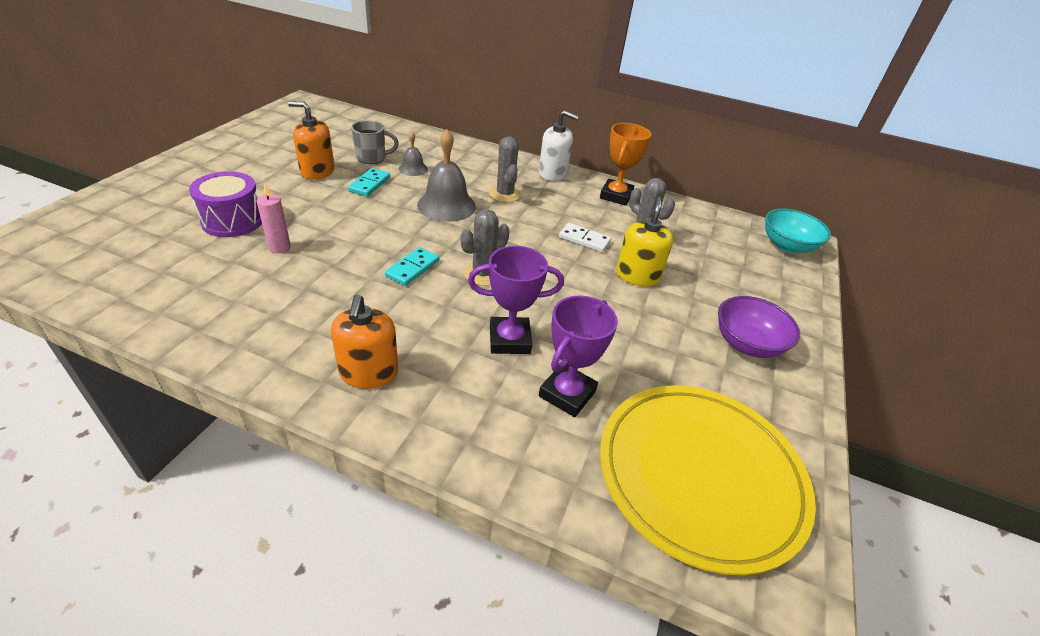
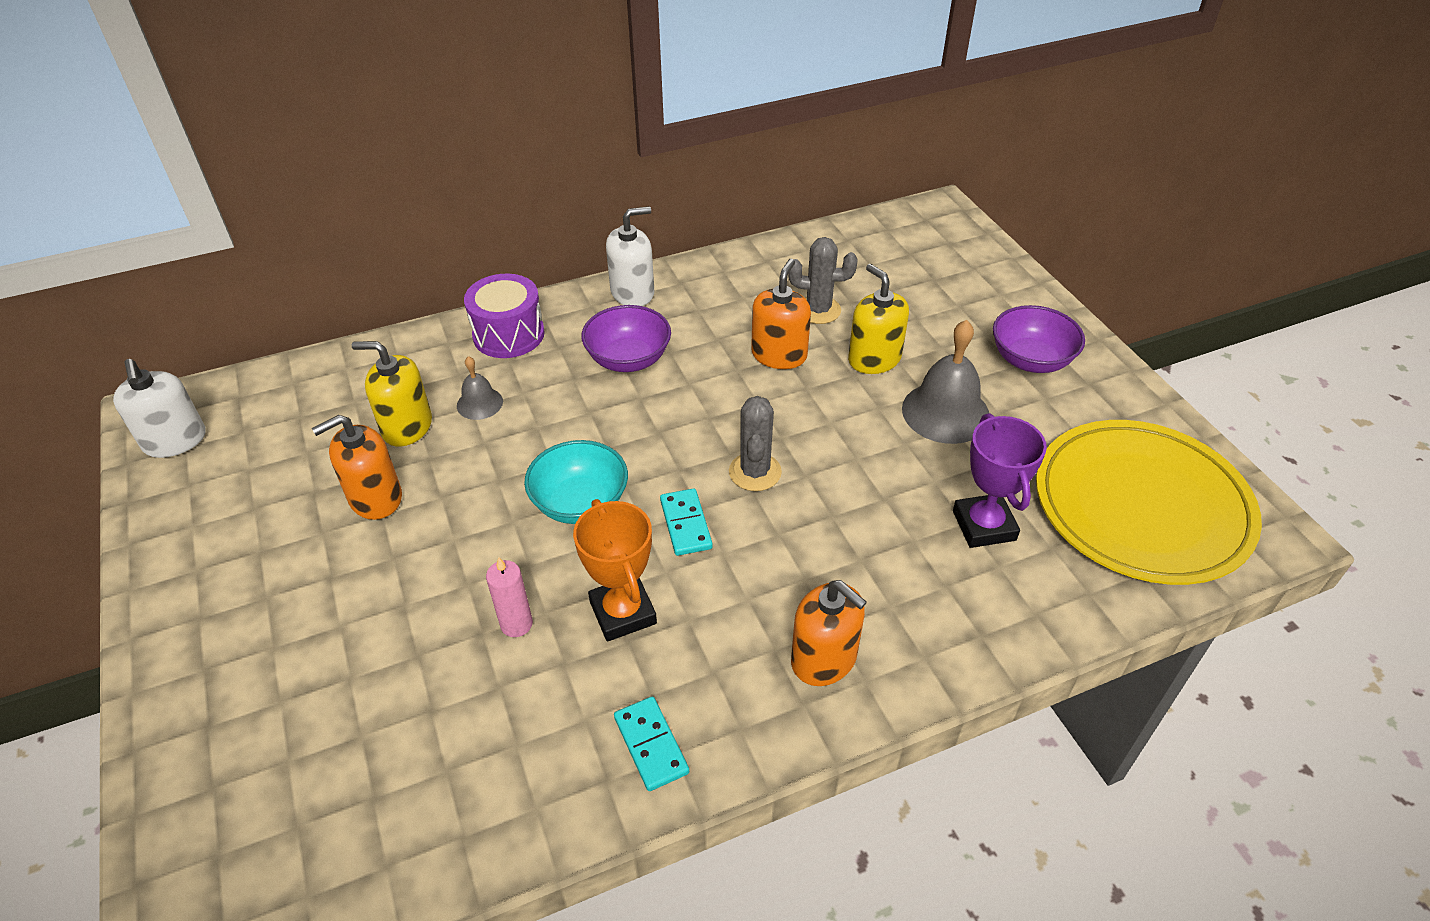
camera: 40 degrees left, 5 degrees up
(233, 221) = (401, 644): purple drum -> purple drum (508, 334)
(293, 113) = (175, 441): none -> white soap dispenser
(369, 184) = (468, 464): turquoise domino -> turquoise domino (651, 745)
(372, 158) = (407, 426): grey mug -> yellow soap dispenser
(446, 205) = (595, 422): grey bell -> grey bell (945, 412)
(505, 194) = (628, 359): grey cactus -> purple bowl
(509, 340) = (876, 518): purple trophy -> none
(584, 239) = (779, 355): white domino -> orange soap dispenser
(616, 196) = (730, 276): orange trophy -> orange trophy (623, 612)
(787, 246) = (934, 225): turquoise bowl -> turquoise bowl (580, 503)

